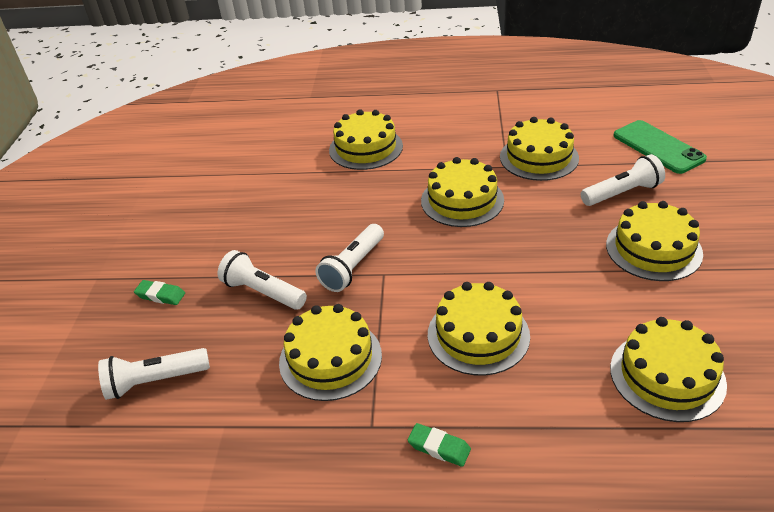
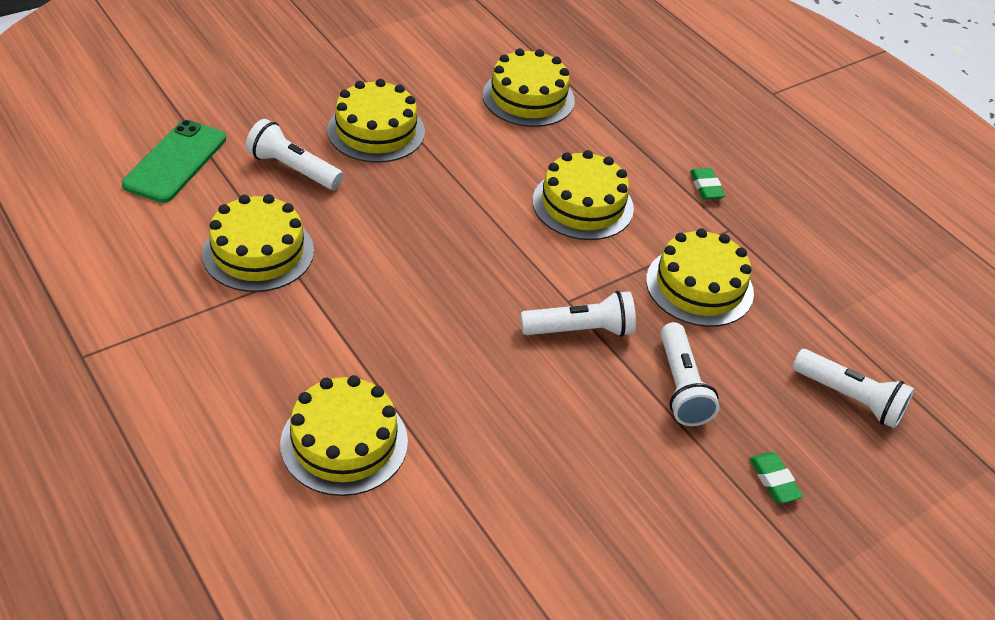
camera: 135 degrees left, 5 degrees up
(462, 200) = (396, 288): yellow cake -> none

